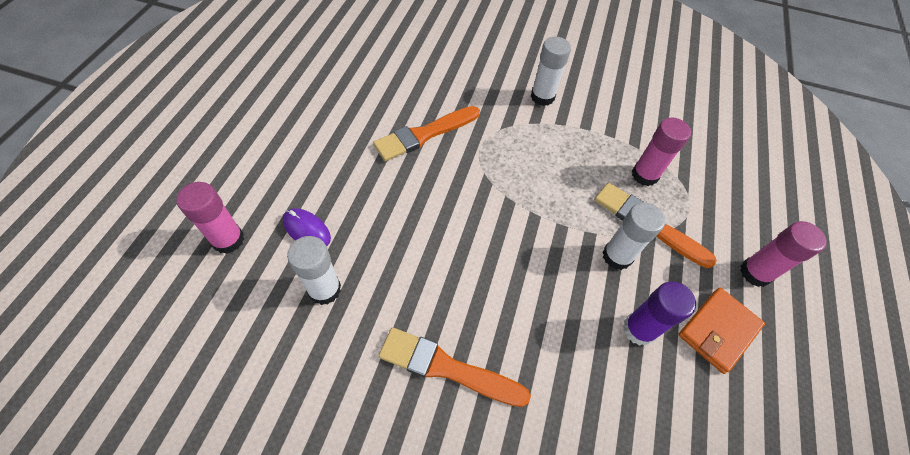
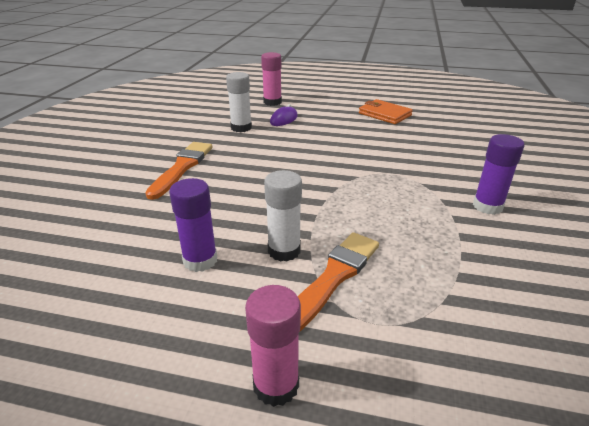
camera: 90 degrees right, 25 degrees down
(424, 134) = (388, 149): orange brush -> none
(542, 97) = (487, 206): white glue stick -> purple glue stick
(644, 175) = (410, 281): pink glue stick -> none
(718, 331) = (191, 325): orange wallet -> orange wallet (384, 114)

